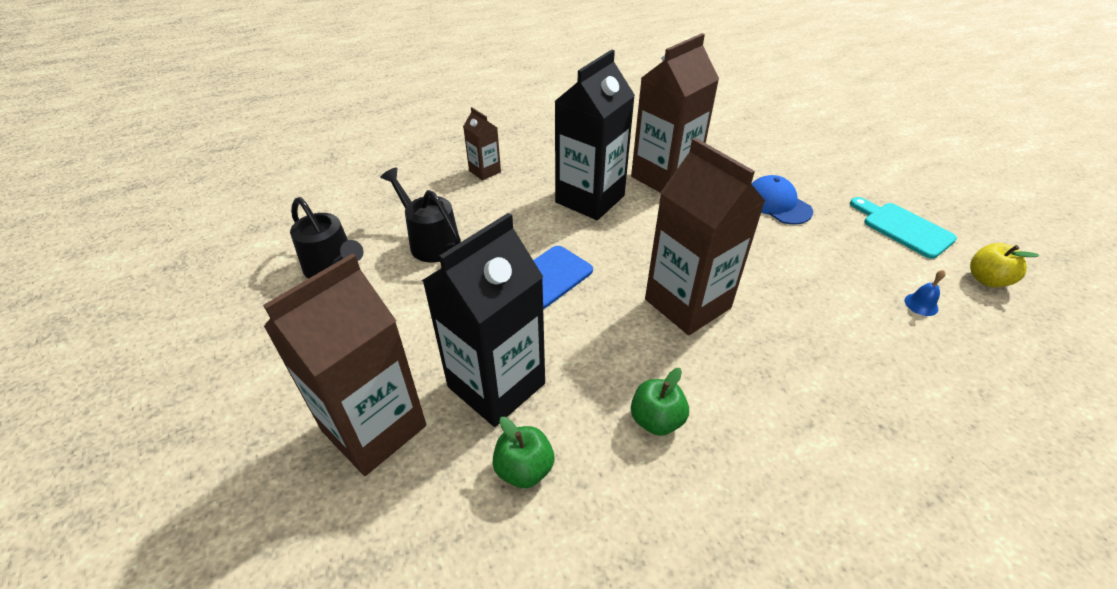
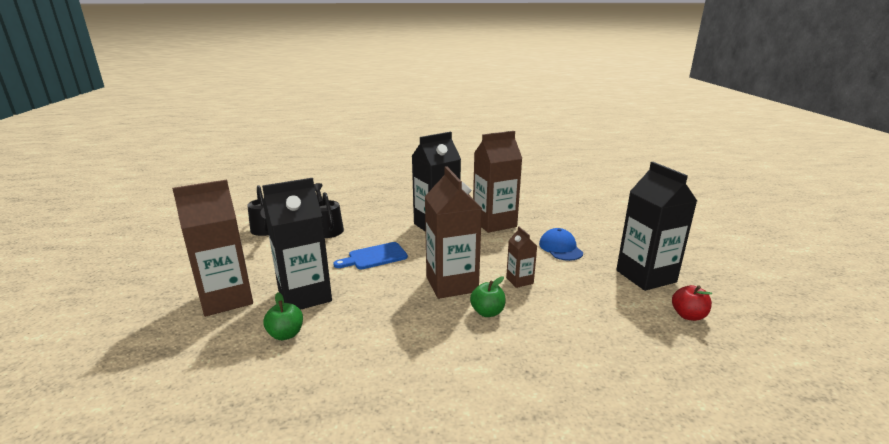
camera: 20 degrees right, 20 degrees down
(485, 171) = (385, 204): brown carton -> brown carton (519, 280)
(656, 420) = (380, 332): green apple -> green apple (487, 312)
(903, 228) = (645, 276): turquoise cutting board -> black carton
(921, 304) = (620, 318): blue bell -> none
(987, 279) = (688, 315): yellow apple -> red apple

